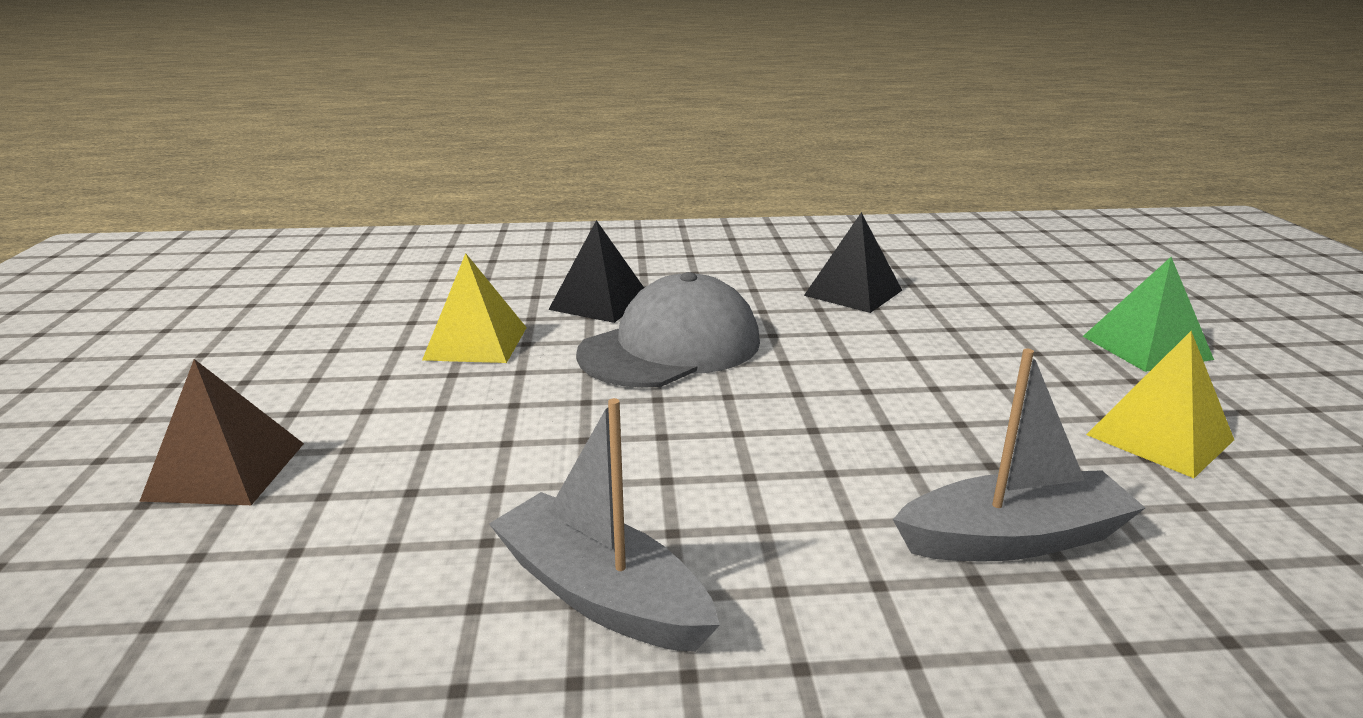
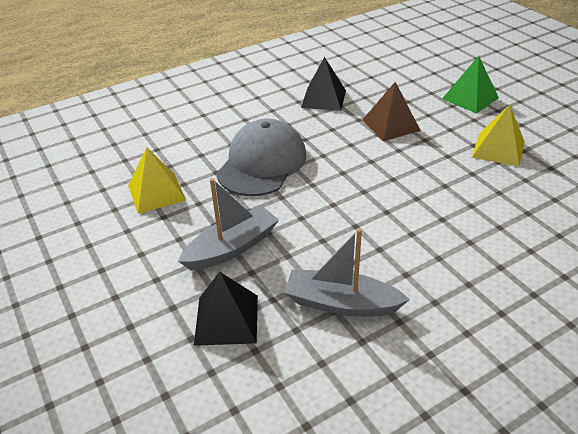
camera: 25 degrees left, 15 degrees up
(226, 471) = (107, 314): brown pyramid -> brown pyramid (391, 125)
(600, 302) = (198, 143): black pyramid -> black pyramid (226, 319)
(1014, 538) = (473, 219): grey boat -> grey boat (232, 248)

